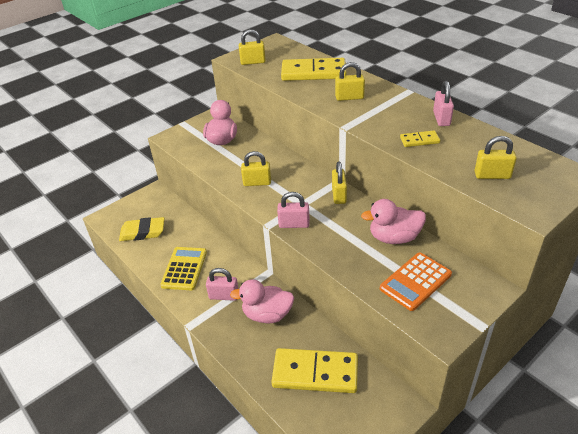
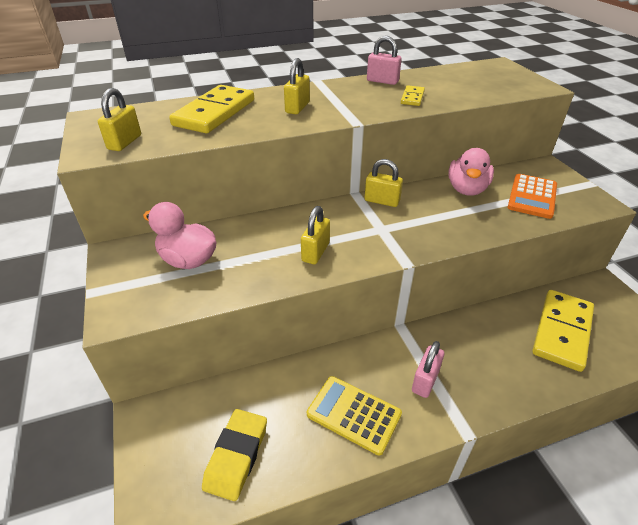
camera: 70 degrees left, 0 degrees up
(267, 314) = (470, 346): pink duck -> none
(294, 224) = (416, 244): pink padlock -> none
(415, 281) = (532, 196): orange calculator -> orange calculator turned 45 degrees clockwise
(492, 175) = (486, 86): yellow padlock -> none

